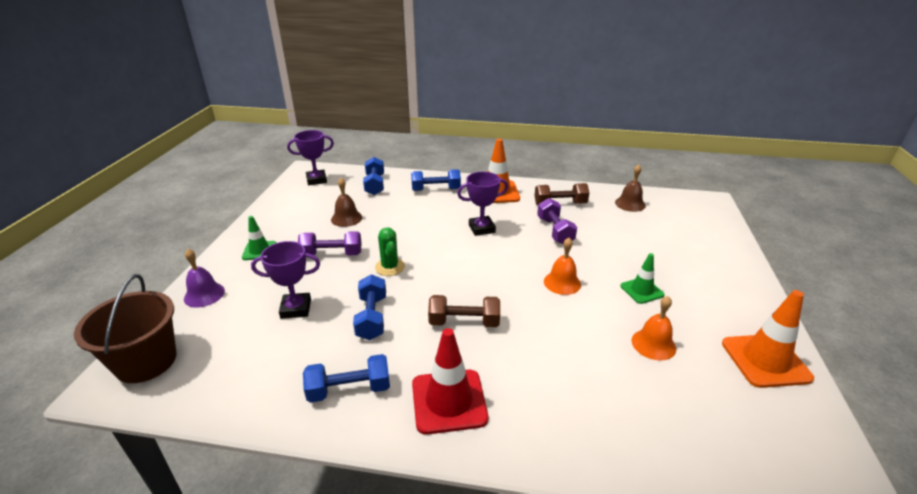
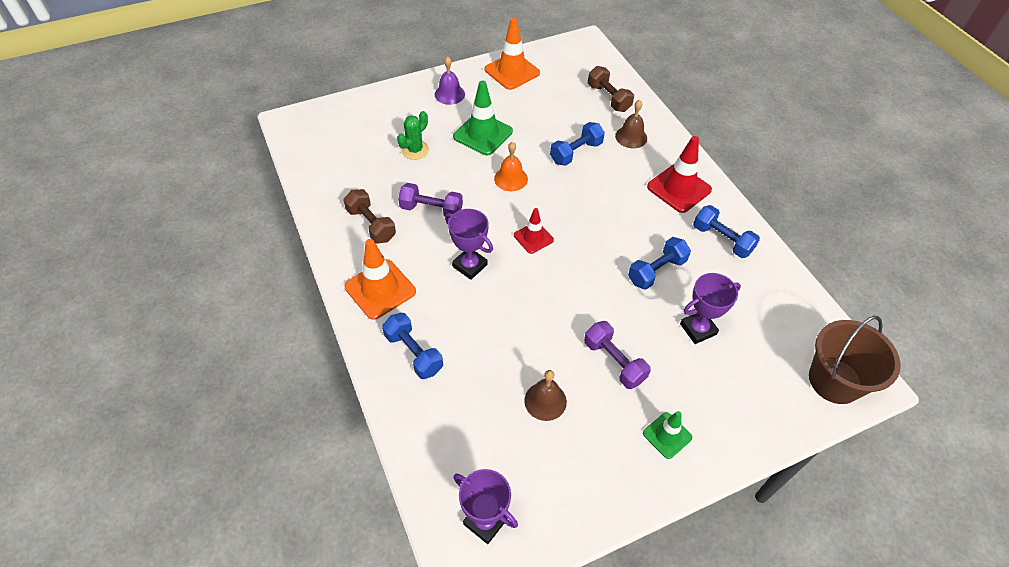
camera: 125 degrees left, 20 degrees up
(204, 294) = (755, 418): purple bell -> purple bell (449, 94)
(296, 309) = (698, 329): purple trophy -> purple trophy turned 75 degrees counterclockwise
(375, 185) = (447, 431): blue dumbbell -> blue dumbbell (576, 152)
(390, 267) = (590, 300): green cactus -> green cactus (415, 150)
(464, 322) = (608, 214): brown dumbbell -> brown dumbbell (608, 98)
(479, 266) = (533, 238): none -> red traffic cone
(555, 231) = (431, 210): purple dumbbell -> purple dumbbell turned 60 degrees clockwise
(630, 204) = (334, 173): brown bell -> brown bell (631, 137)
(641, 290) = (483, 134): green traffic cone -> green traffic cone, size x1.68
(653, 344) = (540, 117): orange bell -> none

